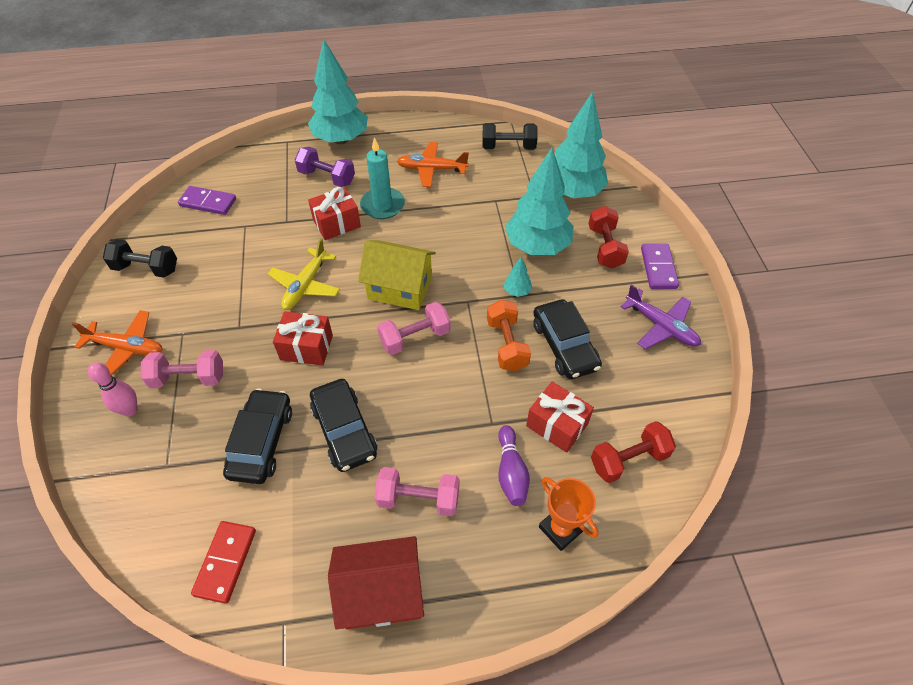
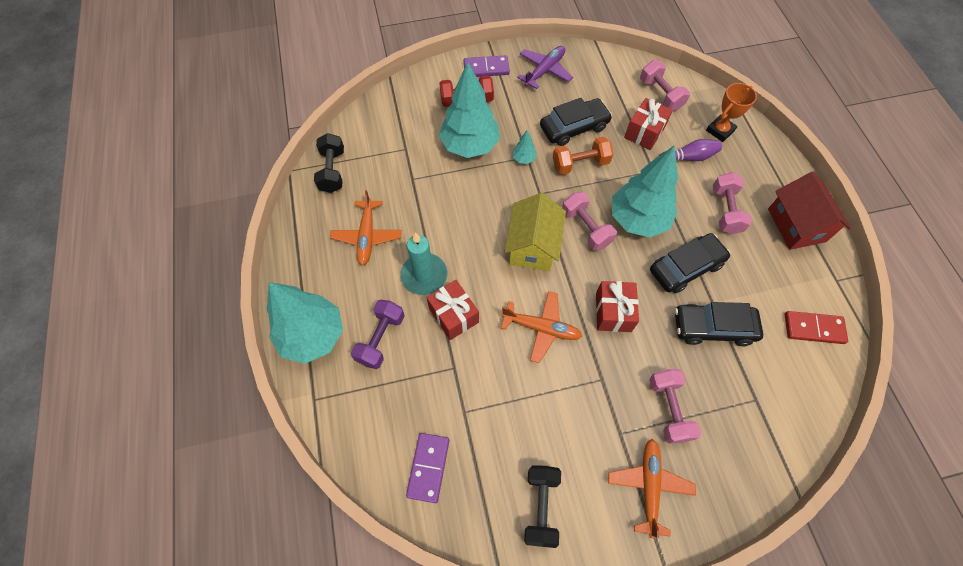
camera: 95 degrees left, 10 degrees up
(130, 410) = (715, 453): pink bowling pin -> none
(305, 286) = (541, 328): yellow plane -> orange plane
(573, 192) = (399, 120): turquoise tree -> turquoise tree (638, 220)
(628, 460) = (660, 94): red dumbbell -> pink dumbbell

